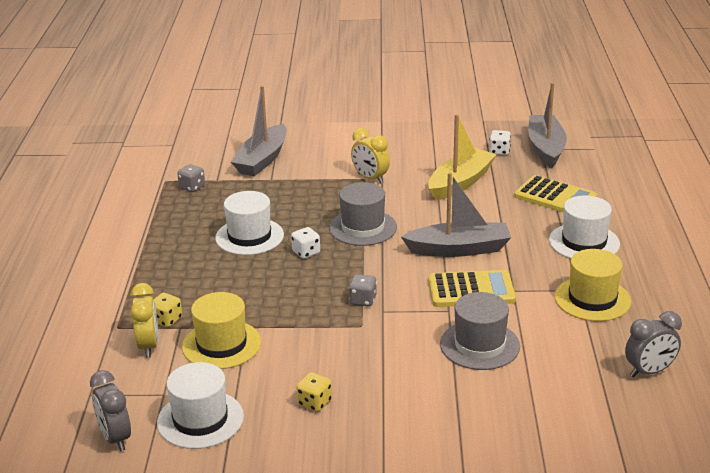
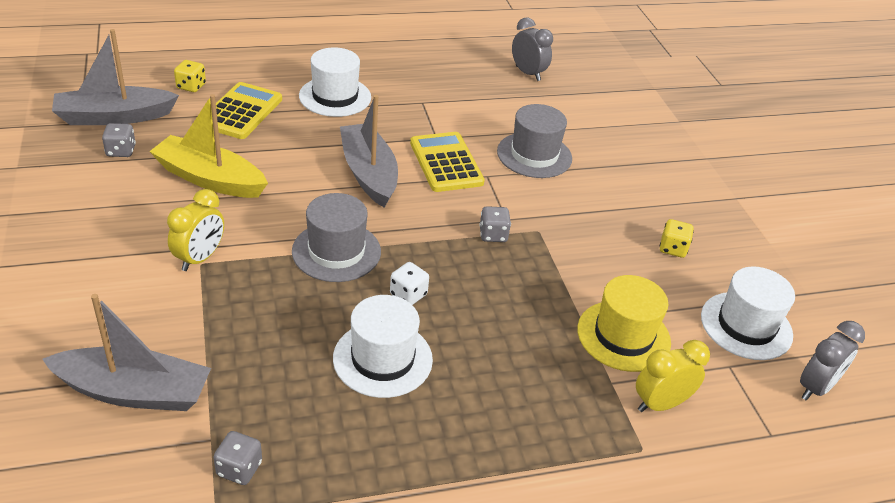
camera: 110 degrees left, 10 degrees up
(166, 320) = (603, 400): yellow dice -> yellow dice (191, 86)
(499, 151) = (121, 151): white dice -> grey dice
(592, 299) = (435, 95): yellow hat -> none

